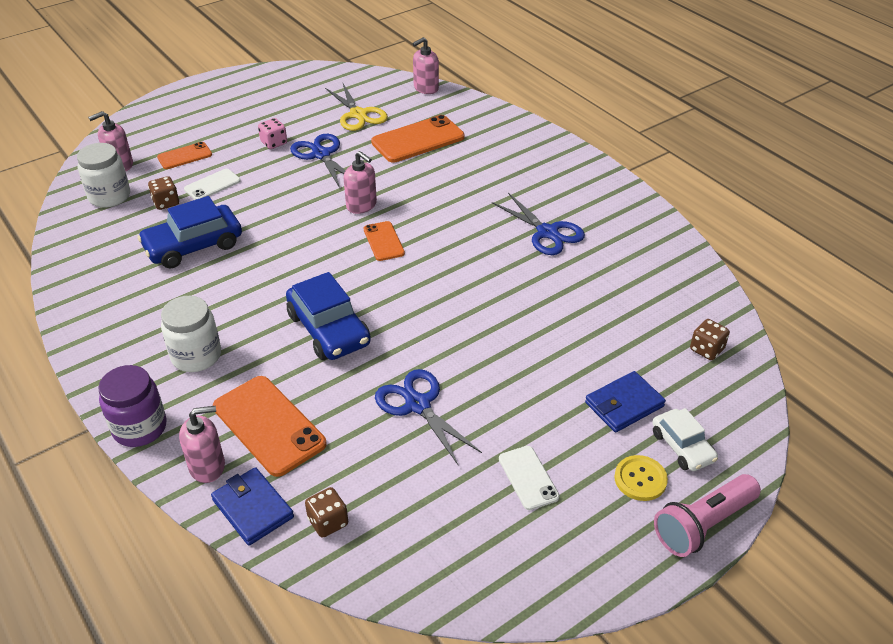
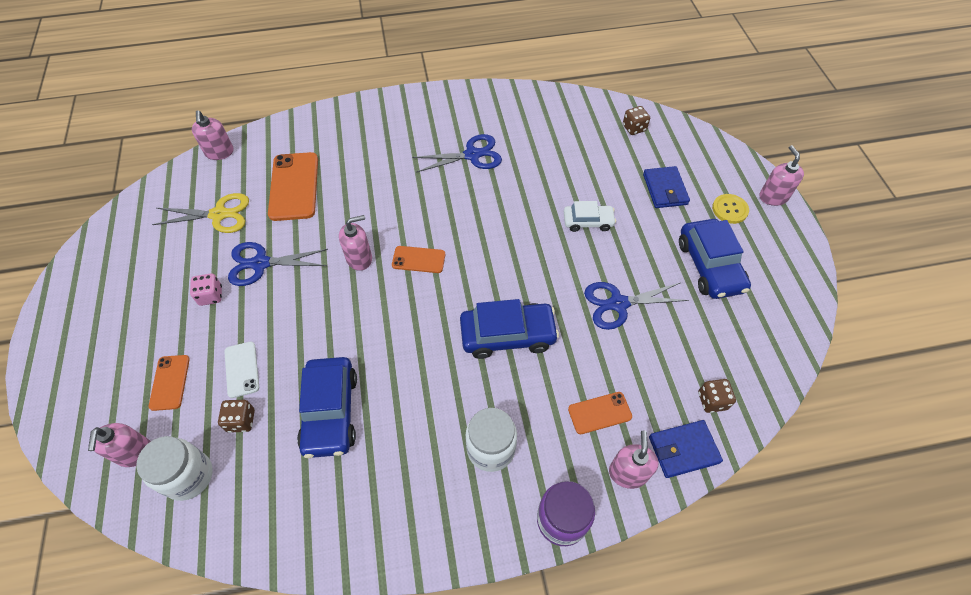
camera: 65 degrees left, 15 degrees up
(269, 425) = (599, 413): orange phone -> orange phone, size x0.56
(528, 478) = (710, 266): white phone -> blue car
(682, 446) = (710, 178): white car -> white car (588, 221)
(703, 524) = (773, 197): pink flashlight -> pink soap dispenser

